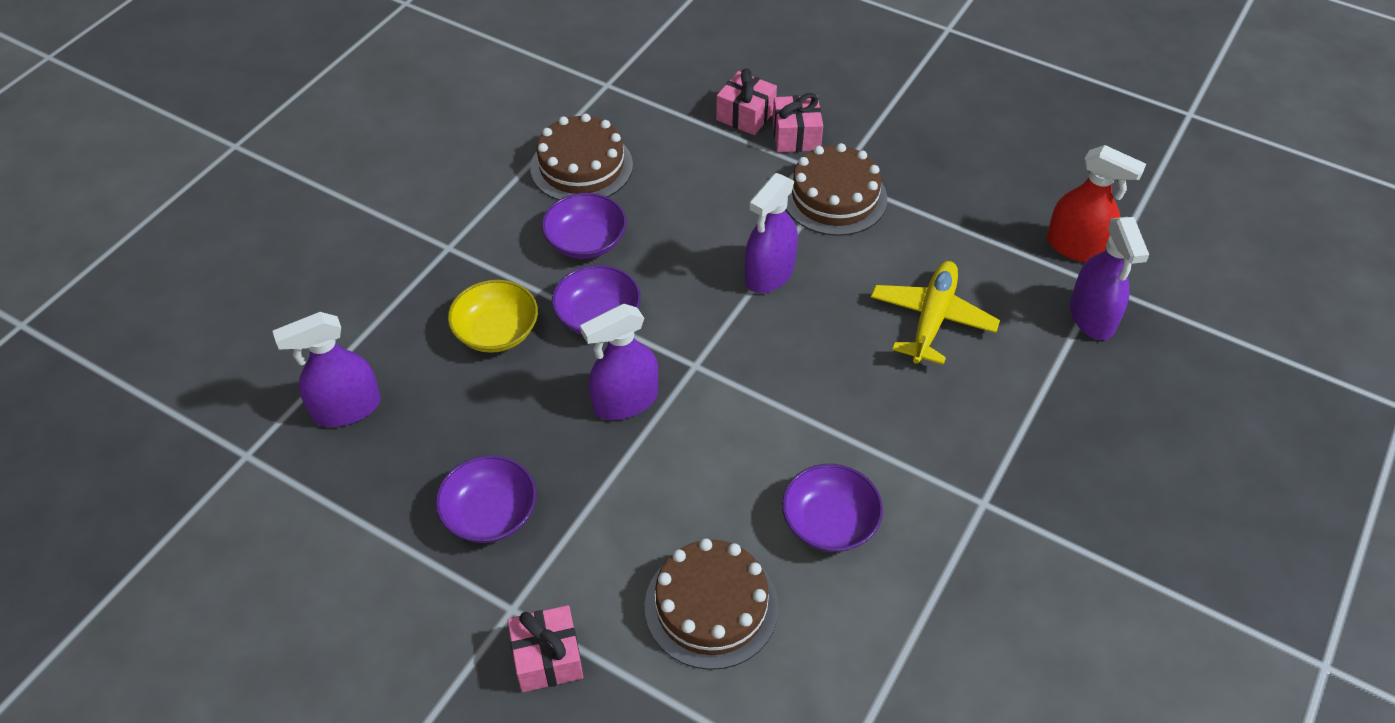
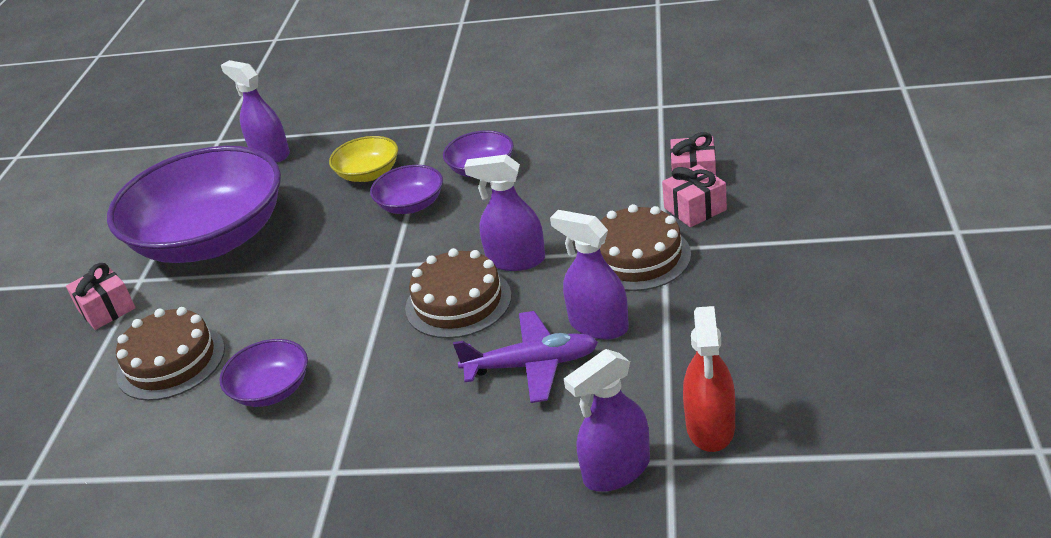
camera: 70 degrees right, 15 degrees down
(490, 514) = (212, 239): purple bowl -> purple bowl, size x2.33
(581, 166) = (558, 135): brown cake -> brown cake (458, 302)
(625, 401) = (338, 249): purple spray bottle -> purple spray bottle (598, 325)
(932, 318) = (532, 365): yellow plane -> purple plane

